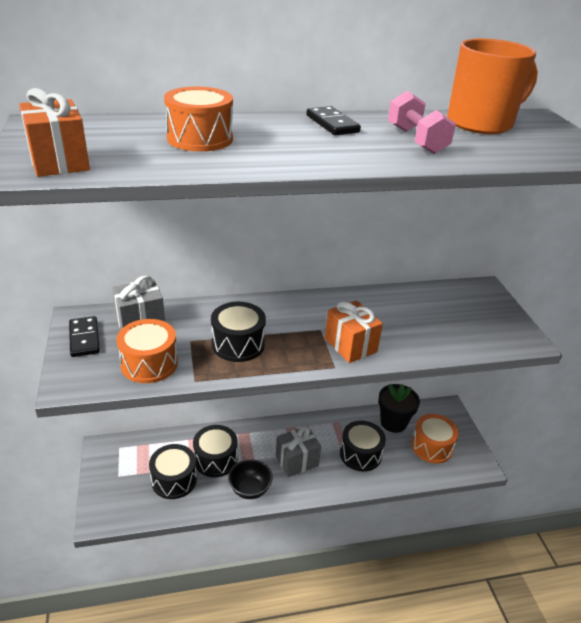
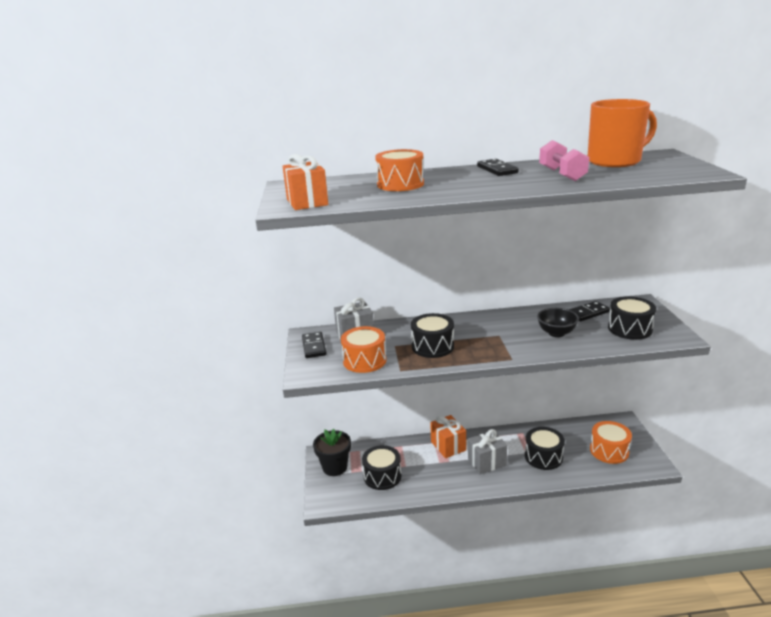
camera: 10 degrees right, 10 degrees down
(215, 459) = (416, 461): black drum -> black drum (629, 329)
(250, 489) = (447, 483): black bowl -> black bowl (556, 333)
(350, 345) = (524, 345): orange gift -> orange gift (448, 446)
(393, 422) = (572, 432): black flower pot -> black flower pot (335, 467)
(425, 301) = (587, 313): none -> black domino

